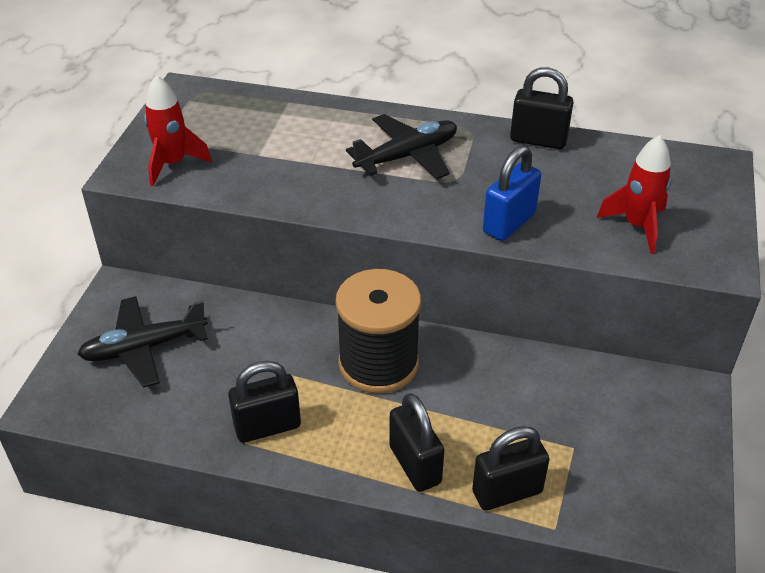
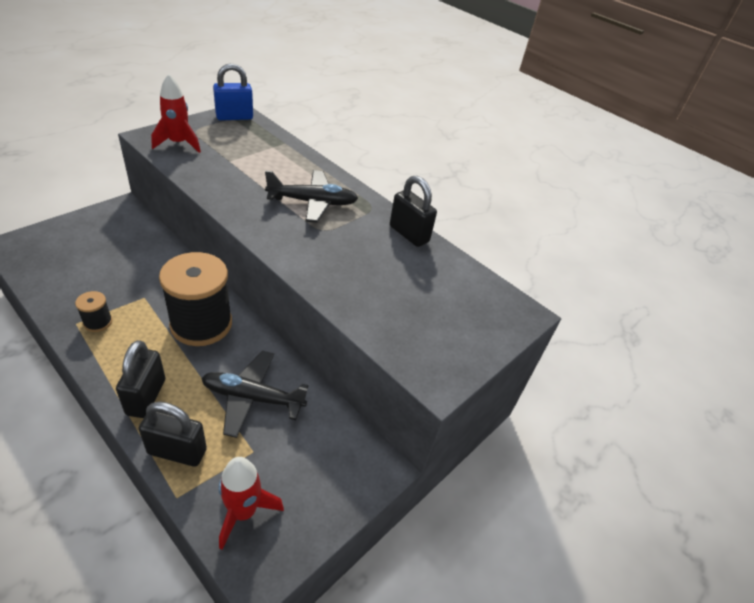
camera: 25 degrees right, 0 degrees up
(144, 348) = (94, 243): black plane -> black plane (252, 398)
(267, 427) = (98, 322): black padlock -> black spool
(509, 223) = (323, 272): blue padlock -> blue padlock (234, 117)
(637, 226) = (408, 320): red rocket -> red rocket (243, 512)

